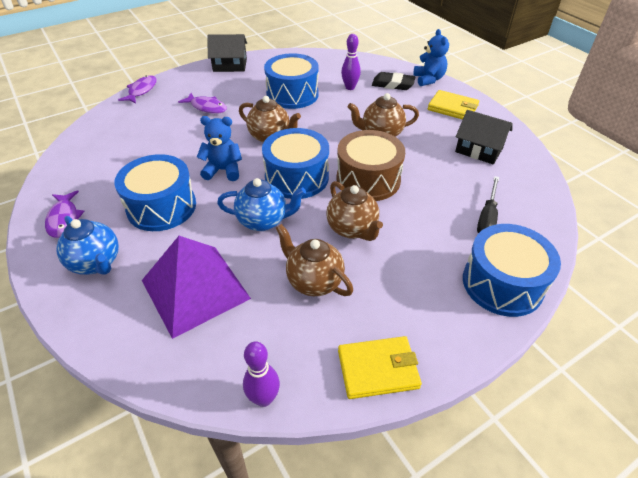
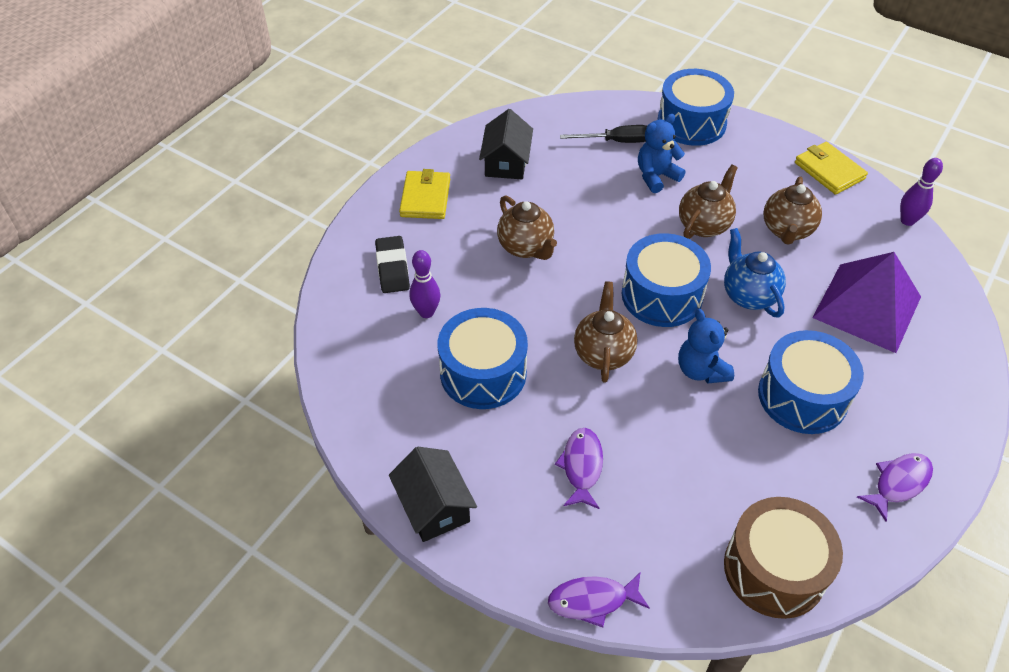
camera: 115 degrees left, 5 degrees up
(96, 263) = (914, 404): blue teapot -> none
(368, 179) = (621, 235): brown drum -> brown drum (774, 569)
(428, 79) = (358, 234): blue teddy bear -> blue teddy bear (656, 176)

